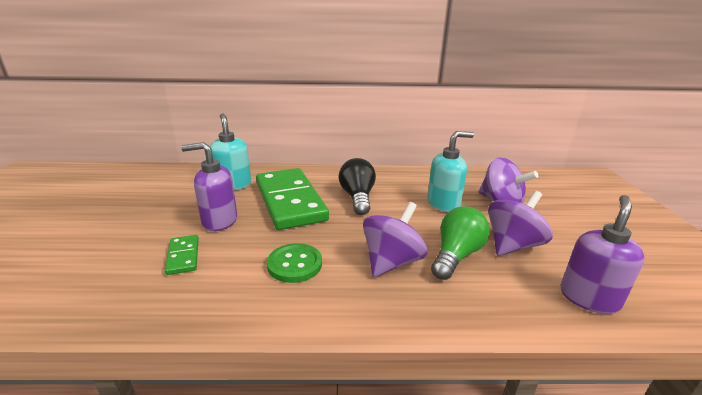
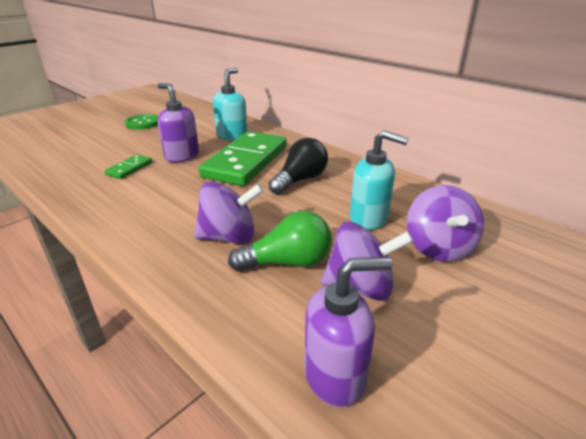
camera: 45 degrees right, 5 degrees up
(294, 264) = (170, 203): green button -> green button (143, 123)

